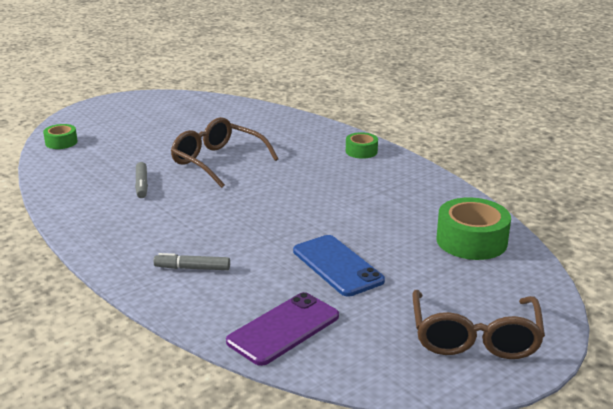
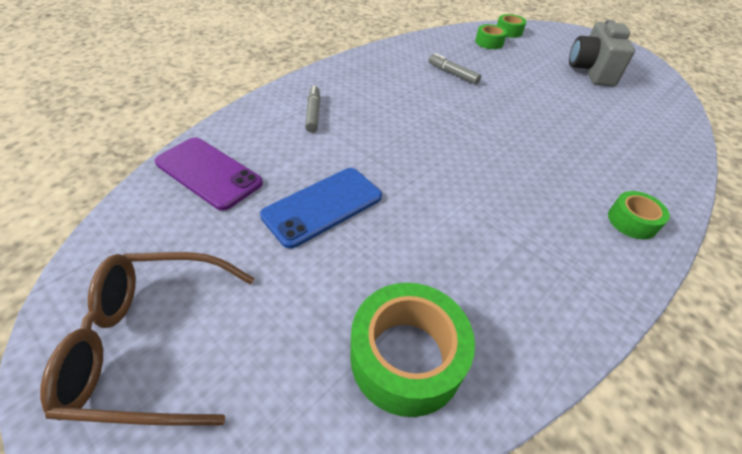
camera: 80 degrees right, 20 degrees up
(81, 156) = (489, 42): none -> green tape
(142, 185) = (453, 74): grey marker -> grey marker turned 60 degrees clockwise
(165, 121) = (590, 71): none -> grey camera
(217, 161) = (524, 108): brown glasses -> none

